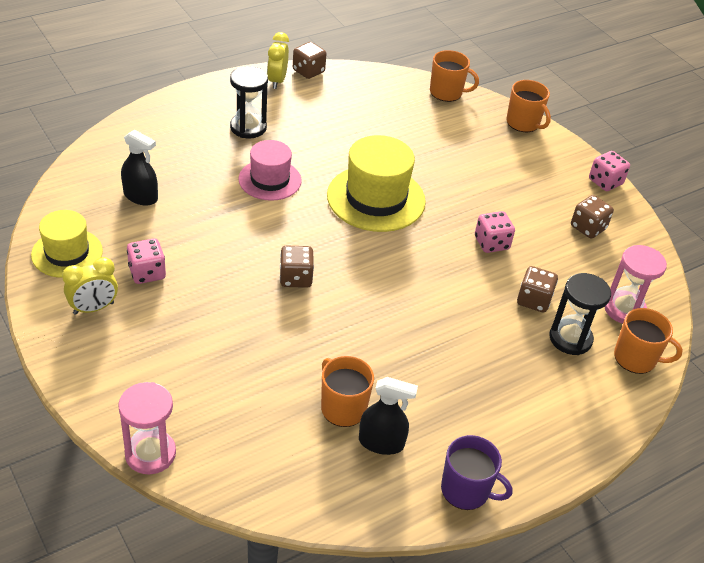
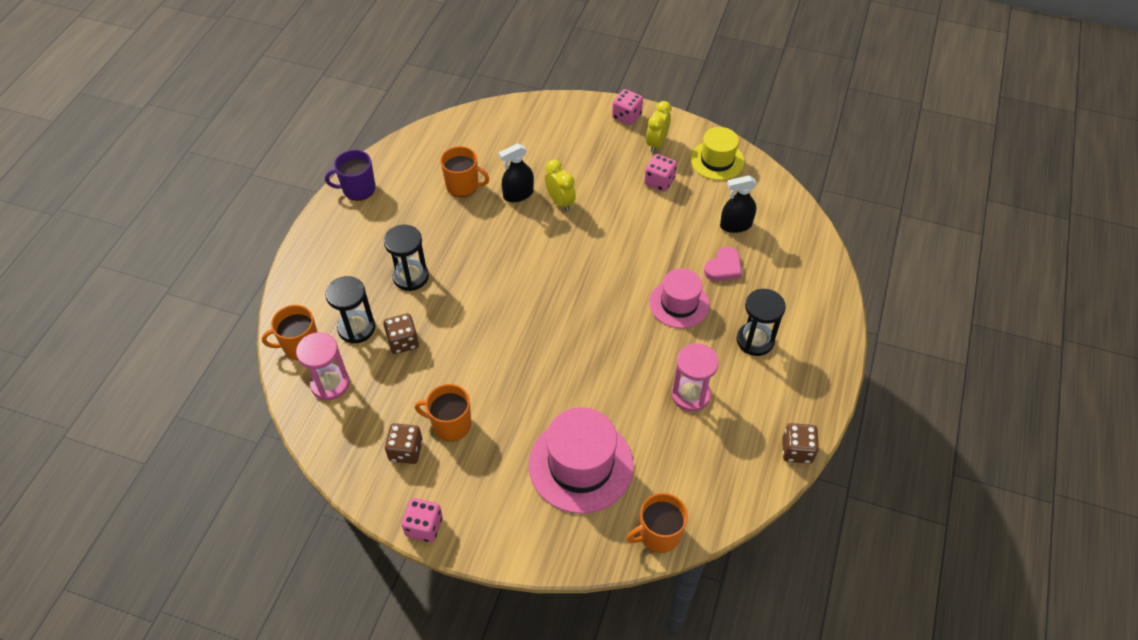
camera: 145 degrees right, 10 degrees up
(150, 453) = (534, 104): pink hourglass -> pink hourglass (690, 395)
(199, 178) = (723, 267): none -> pink heart
(277, 81) = (803, 413): yellow clock -> yellow clock (560, 202)
(295, 278) = (573, 241): brown dice -> none
(376, 198) = (591, 347): yellow hat -> none
(381, 443) = (424, 182): black spray bottle -> black spray bottle (518, 194)
(461, 146) = (580, 465): none -> pink hat
(482, 350) = (411, 276): none -> black hourglass
(491, 243) = (471, 371): pink dice -> pink dice (626, 116)
(523, 123) = (554, 551): orange mug -> orange mug (450, 424)

